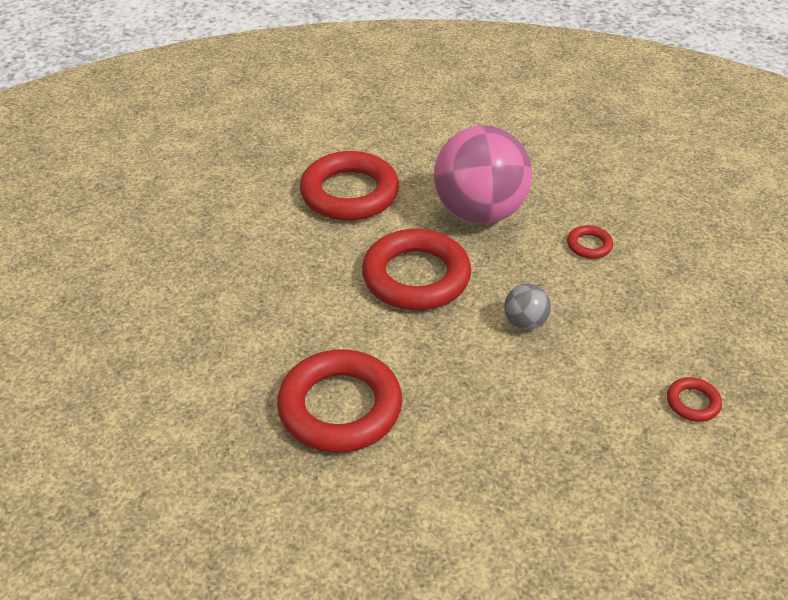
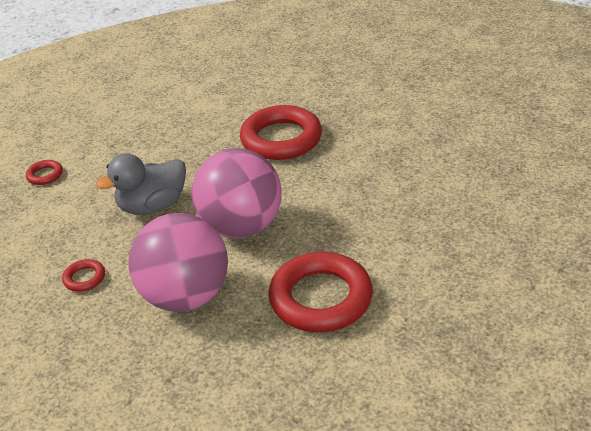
camera: 175 degrees right, 5 degrees down
(416, 277) = (241, 227): red ring -> pink ball
(525, 322) = (152, 206): grey ball -> grey duck

